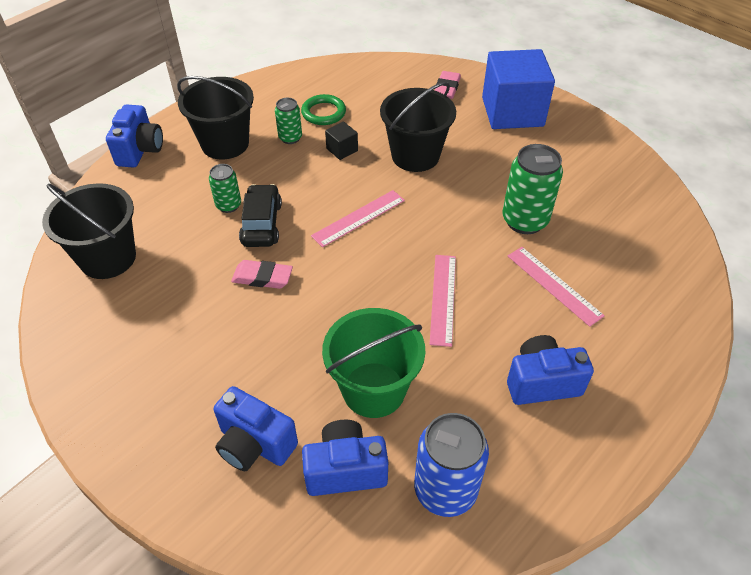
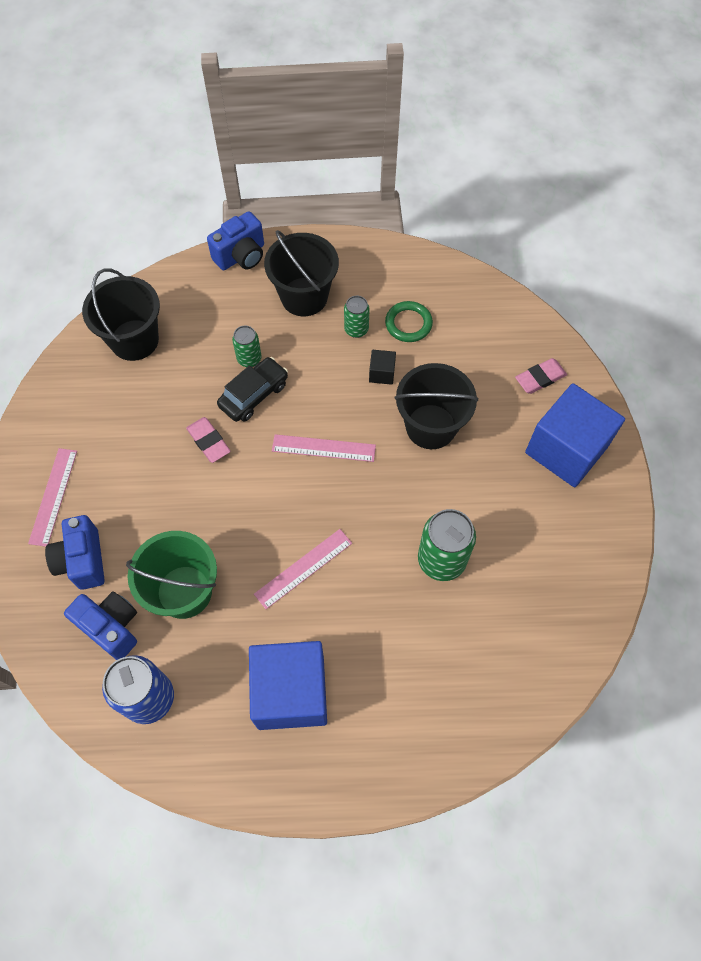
camera: 45 degrees right, 15 degrees up
(542, 382) = (291, 692): blue camera -> blue cube
(554, 285) = (393, 632): pink ruler -> pink ruler (53, 496)

